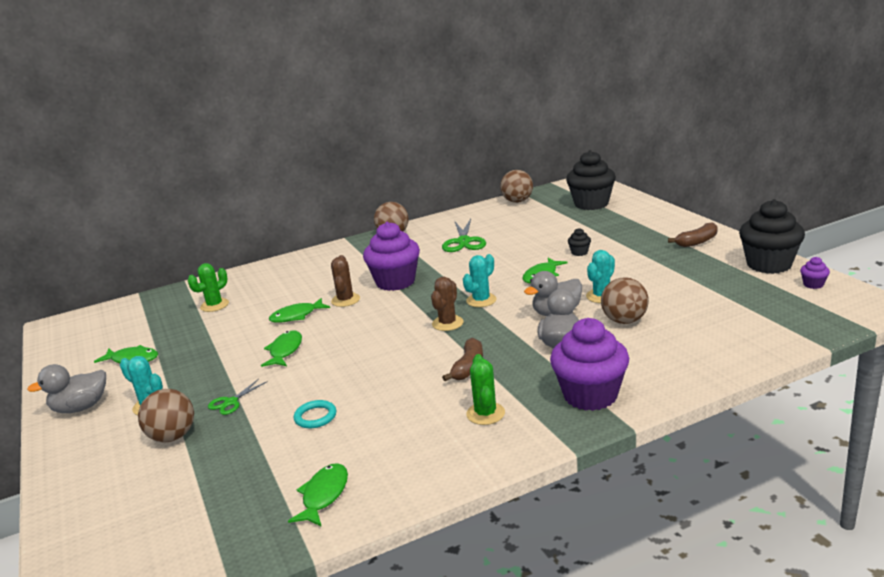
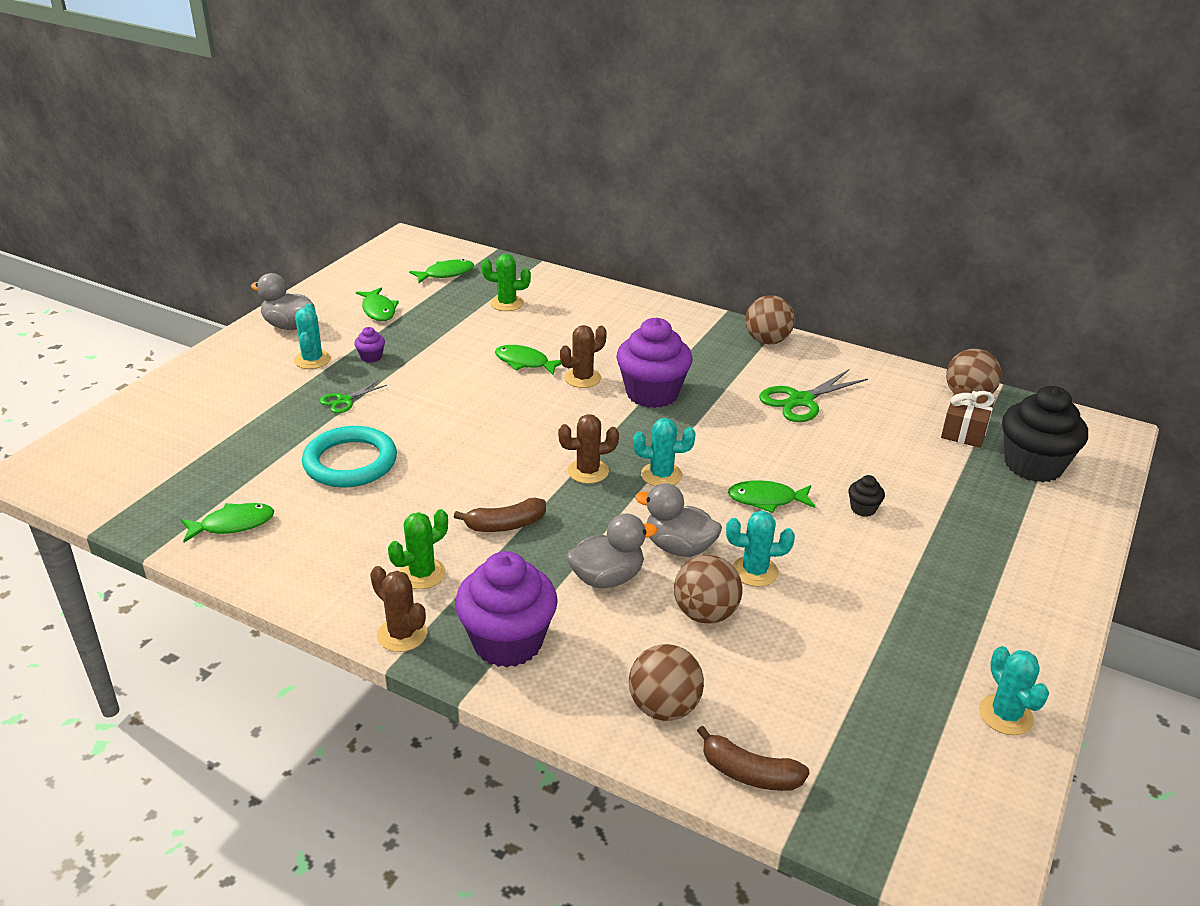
camera: 50 degrees right, 10 degrees up
(173, 436) = (274, 396): brown ball -> brown ball (664, 707)
(231, 402) = (344, 401): green scissors -> green scissors turned 45 degrees counterclockwise
(285, 351) = (453, 388): green fish -> green fish (446, 274)
(315, 417) = (350, 462): turquoise ring -> turquoise ring, size x1.97
(543, 437) = (402, 634): none -> brown cactus
(544, 210) = (965, 430): none -> brown gift
(697, 242) = (1011, 613): brown banana -> brown banana (749, 773)
(769, 264) = (1005, 715): black cupcake -> turquoise cactus
(813, 284) = (980, 784): purple cupcake -> purple cupcake (371, 357)

